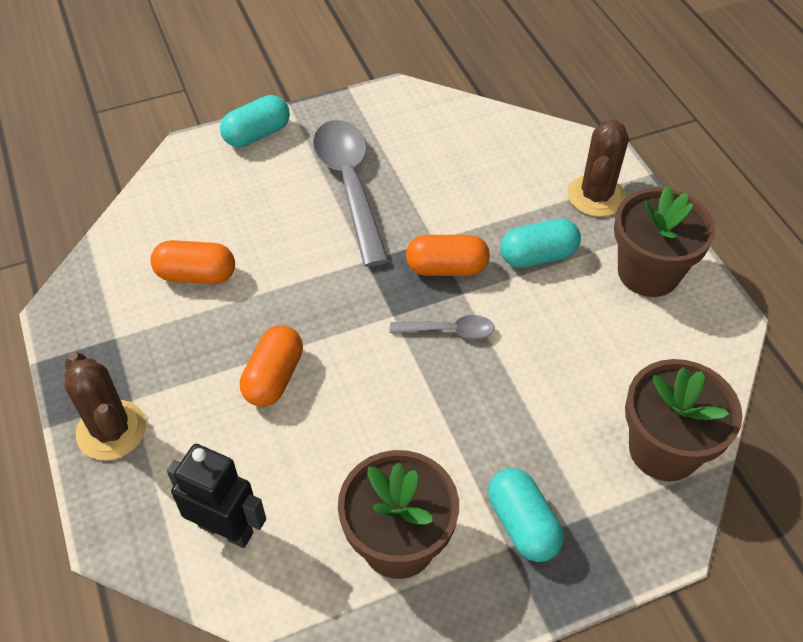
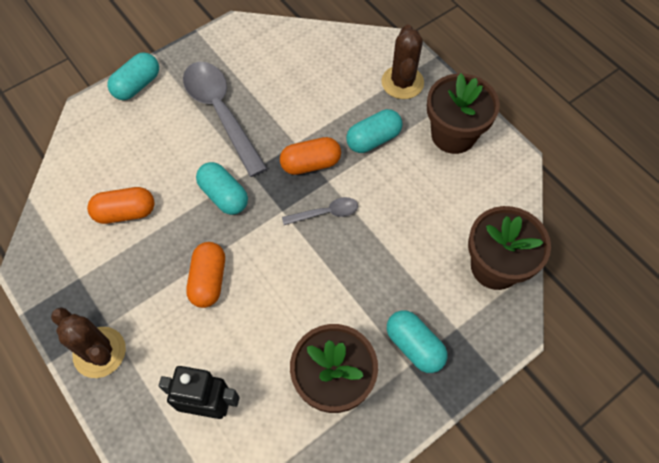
camera: 15 degrees left, 10 degrees up
(324, 282) = (224, 196): none -> turquoise capsule

